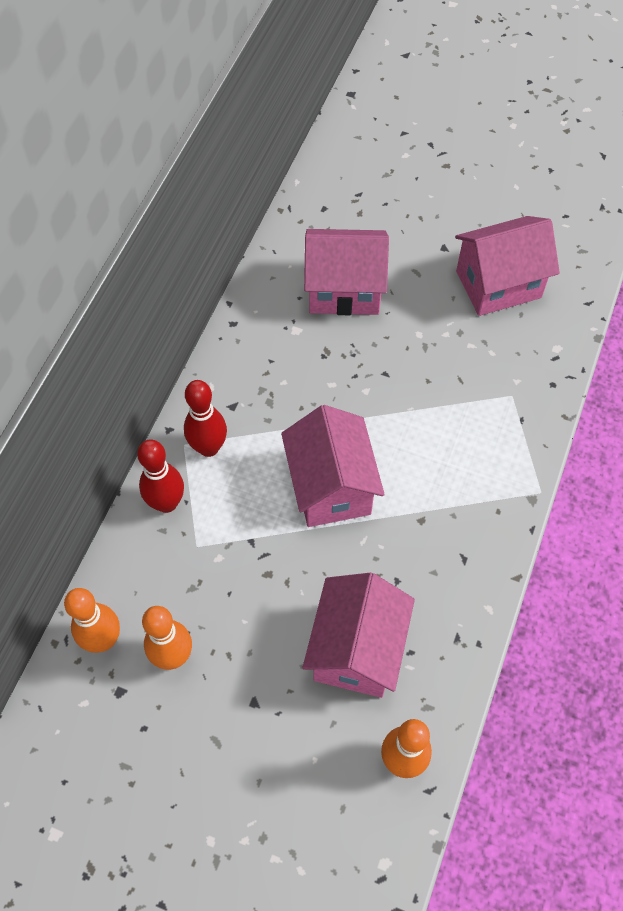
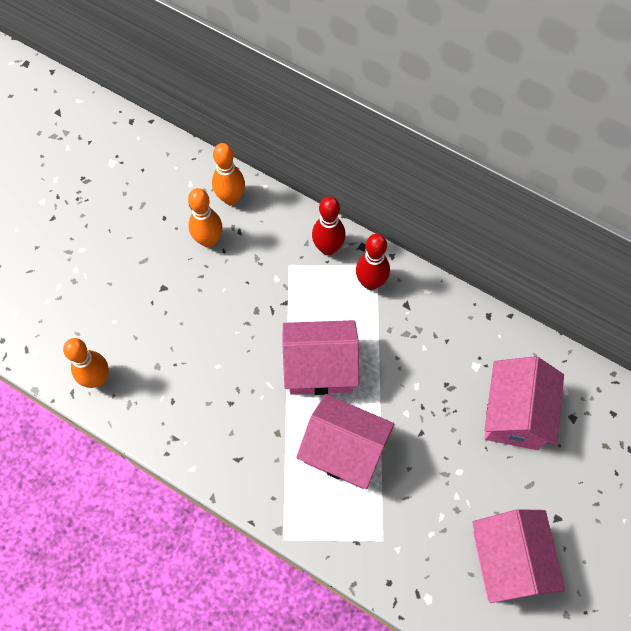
camera: 100 degrees right, 5 degrees up
(356, 649) = (184, 363): pink house -> pink house (344, 451)

